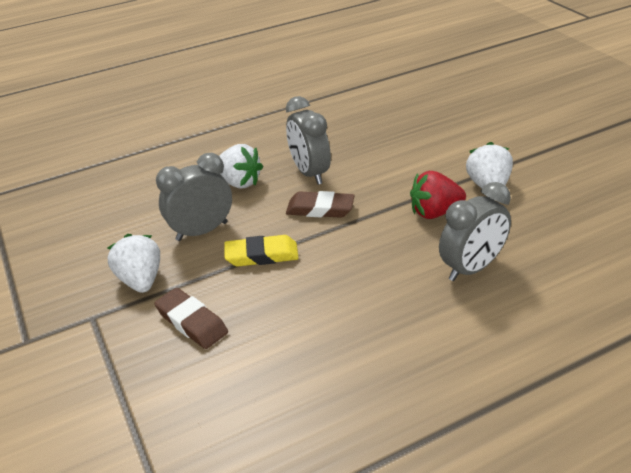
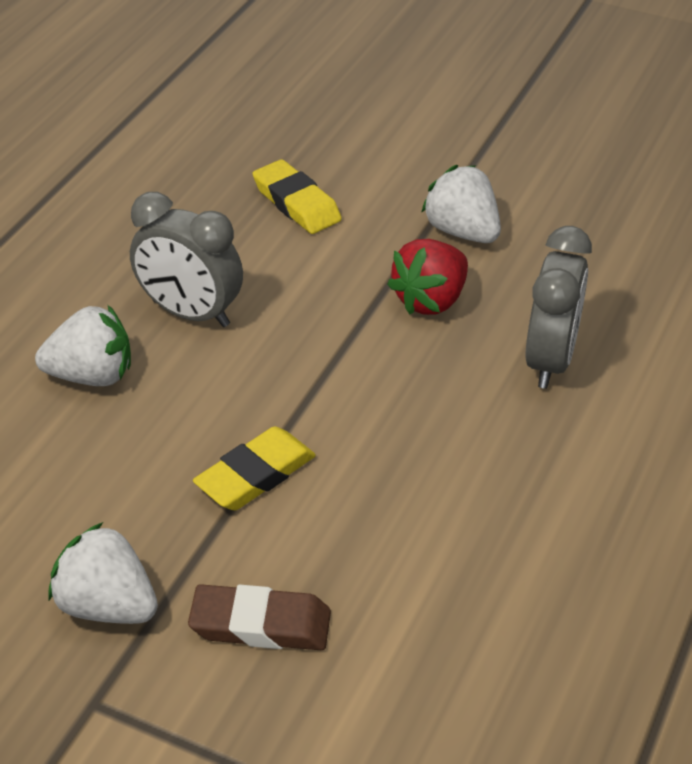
camera: 40 degrees left, 5 degrees up
(202, 231) = (119, 482): grey clock -> none
(320, 209) = (267, 364): brown eraser -> none
(413, 143) = (296, 203): none -> yellow eraser

